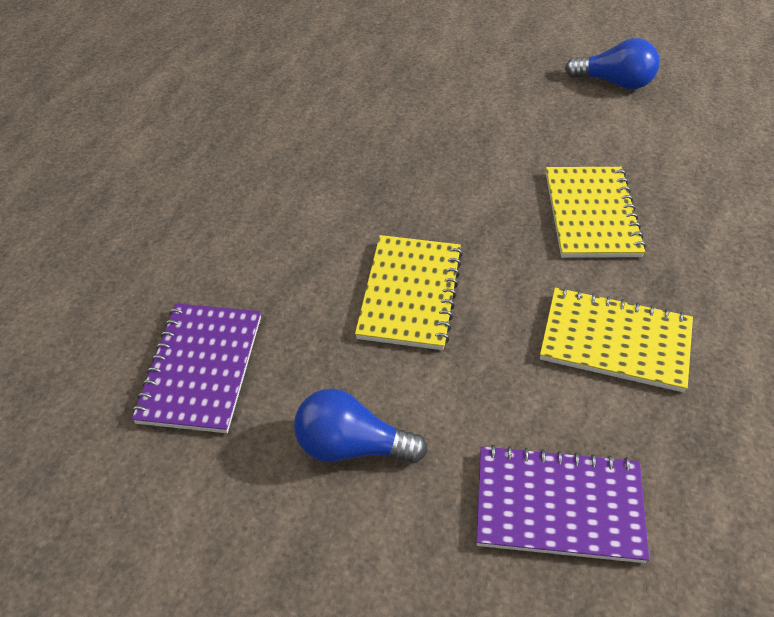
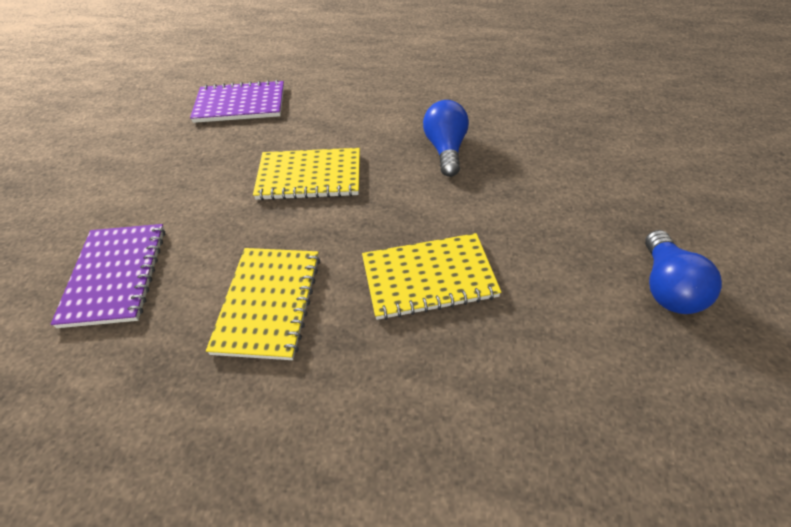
camera: 80 degrees right, 0 degrees up
(352, 446) = (178, 171): blue light bulb -> blue light bulb (445, 149)

